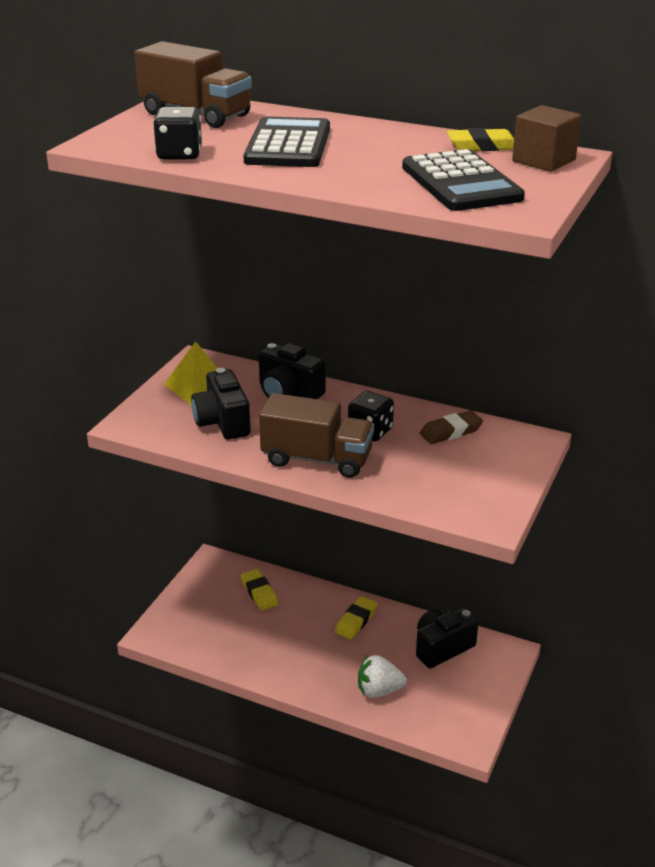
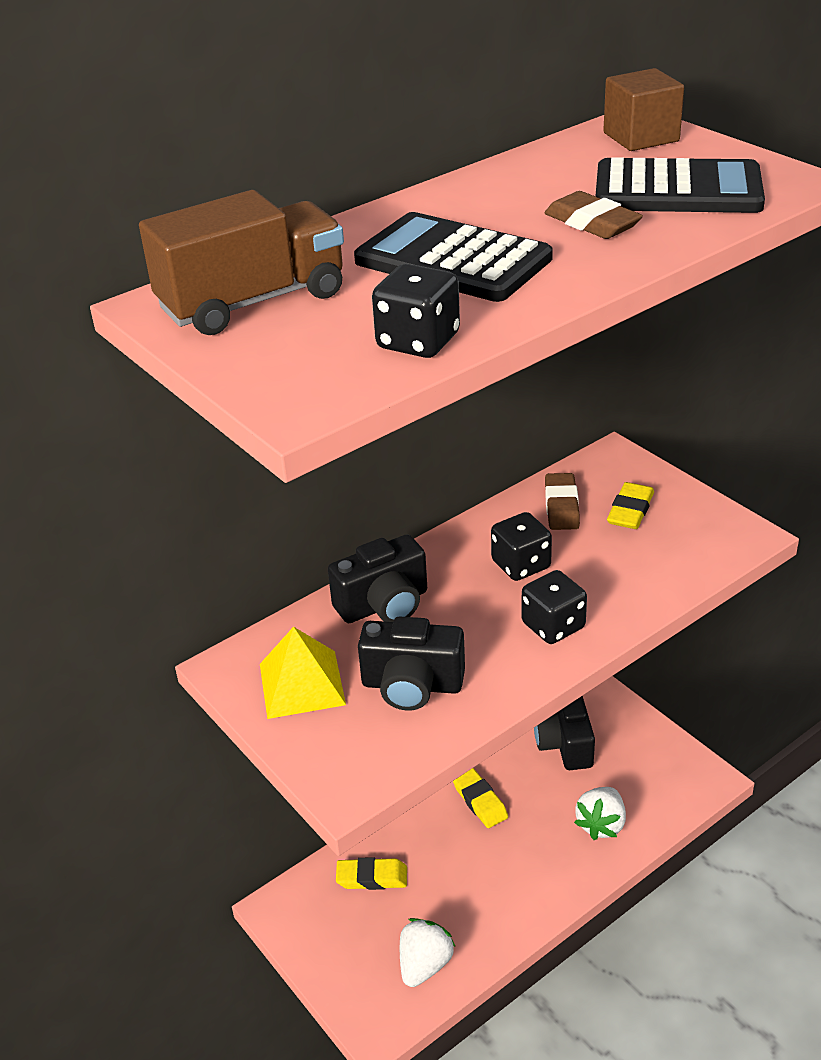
camera: 60 degrees left, 5 degrees up
(207, 639) = (424, 965): none -> white strawberry
(317, 459) = (553, 626): brown truck -> black dice
(378, 168) = (592, 223): none -> brown eraser
(482, 146) = (566, 155): yellow eraser -> yellow eraser (630, 511)

